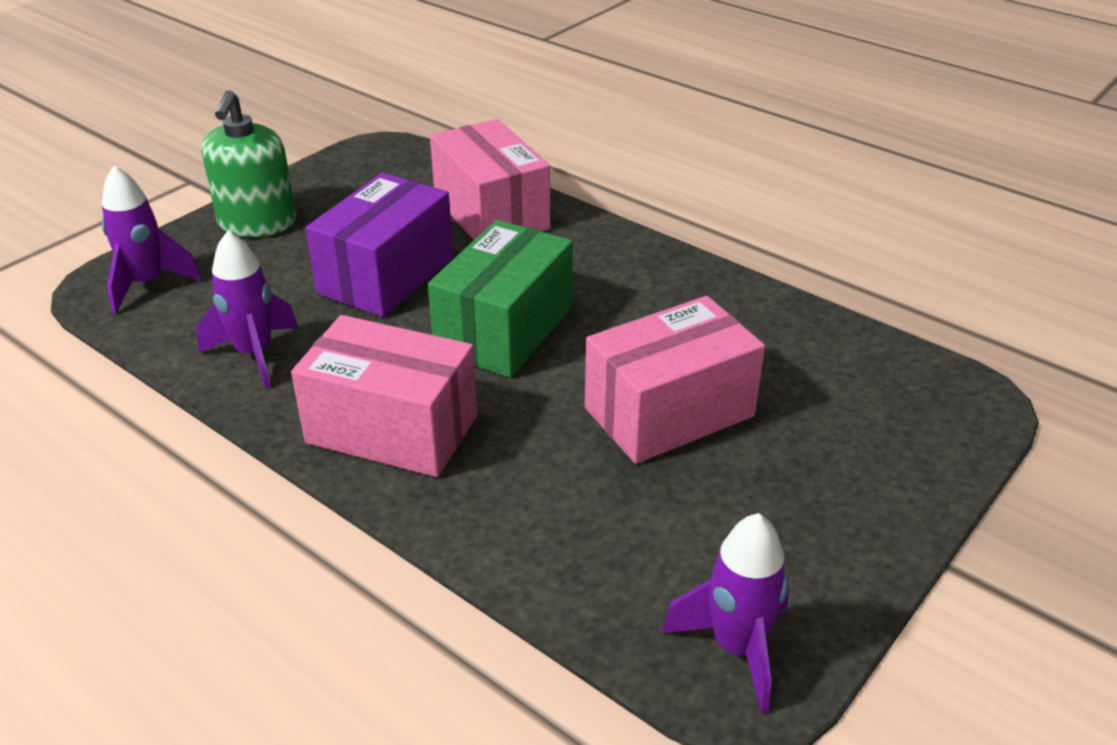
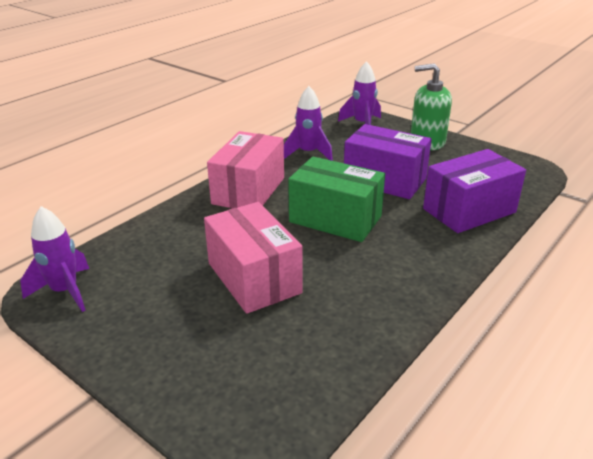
camera: 90 degrees right, 5 degrees down
(491, 213) = (469, 210): pink box -> purple box

